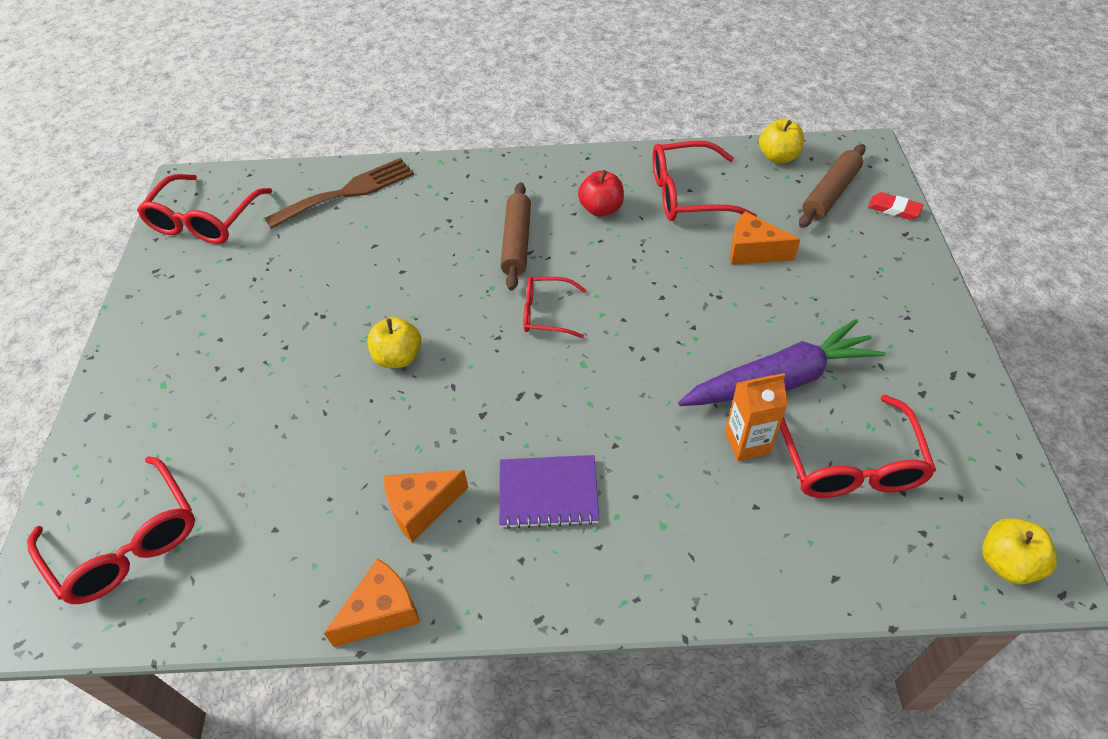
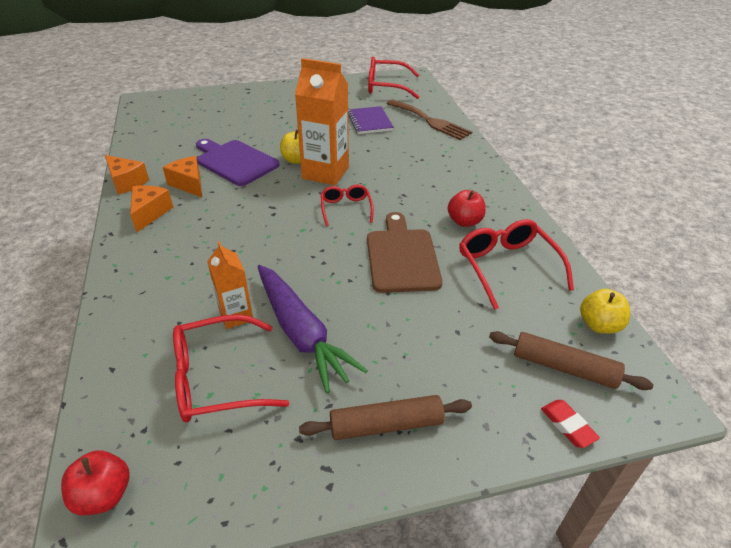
camera: 75 degrees right, 10 degrees down
(126, 542) = (177, 112): red glasses -> none
(371, 440) = (235, 161): none -> purple cutting board
(448, 326) = (325, 173): none -> orange carton
(517, 242) = (411, 188): brown rolling pin -> brown rolling pin (386, 425)
(548, 493) = (196, 227): purple notebook -> purple notebook (369, 122)
(658, 274) = (402, 257): none -> brown cutting board
(753, 251) = (451, 311): orange cheese -> orange cheese (150, 213)
(894, 209) = (568, 425): red eraser -> red eraser turned 45 degrees counterclockwise
(1007, 563) = (104, 495): yellow apple -> red apple

